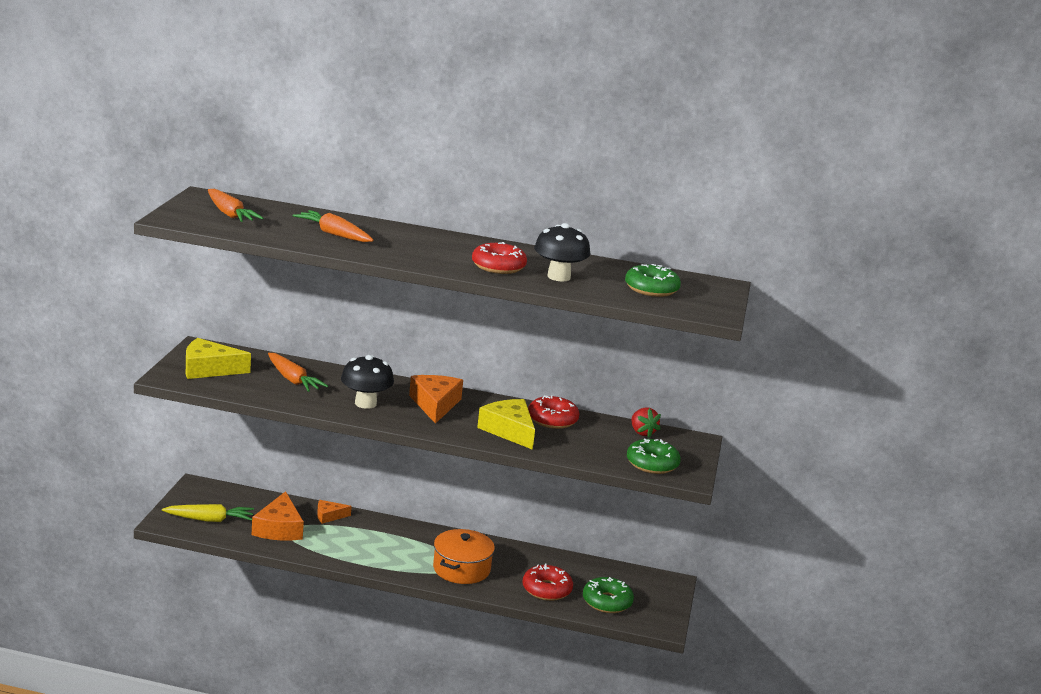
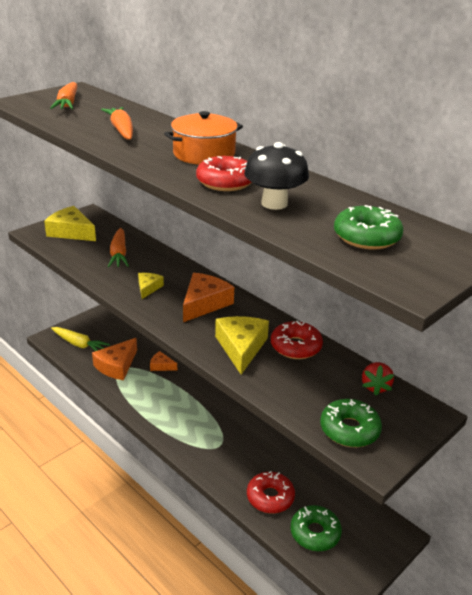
camera: 35 degrees right, 10 degrees up
(365, 403) = (148, 288): black mushroom -> yellow cheese
(461, 569) = (216, 449): orange pot -> orange pot (204, 154)

